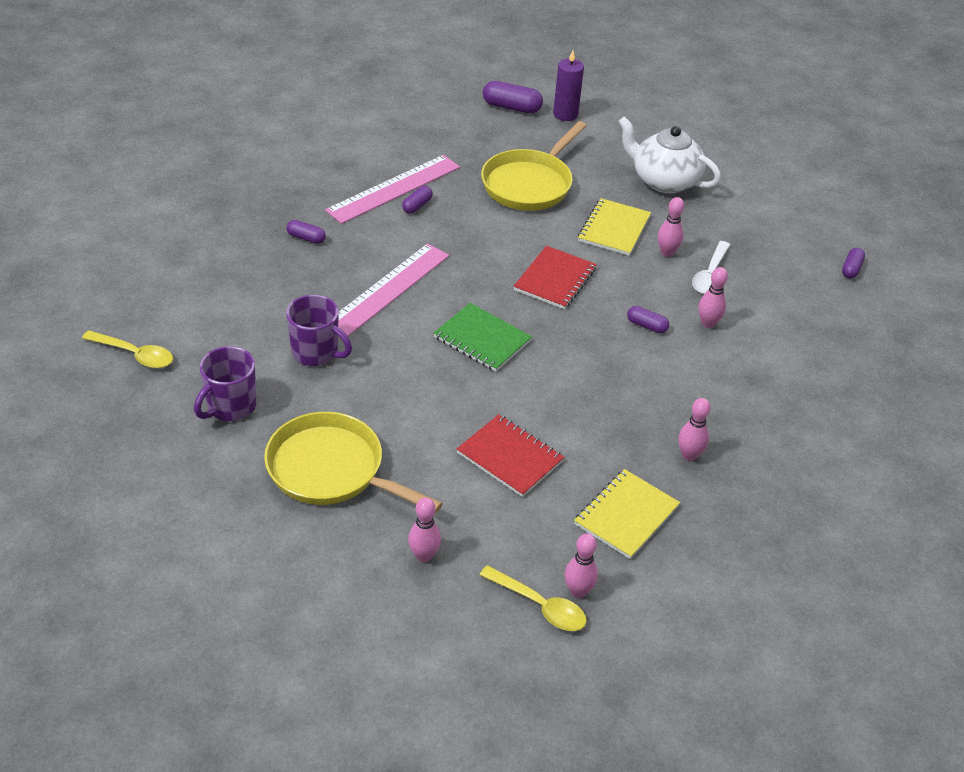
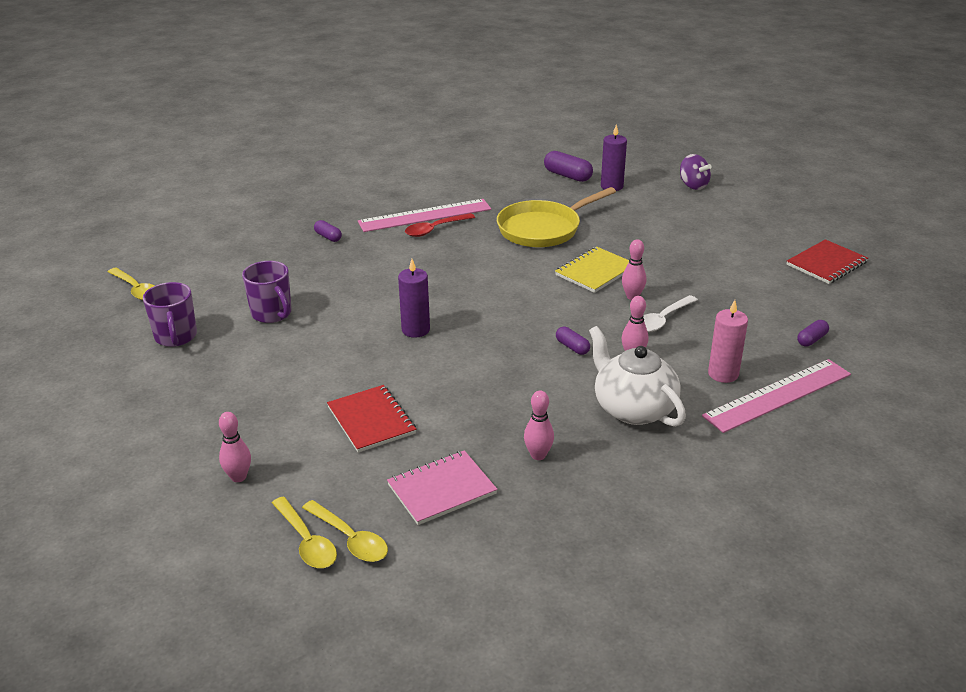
camera: 25 degrees right, 10 degrees down
(230, 407) = (176, 337): purple mug -> purple mug turned 75 degrees counterclockwise
(332, 470) = (216, 397): yellow pan -> none
(386, 290) = (363, 282): pink ruler -> pink ruler (778, 395)
(417, 206) = (435, 229): purple capsule -> red spoon
(482, 339) = (415, 330): green notebook -> purple candle
(555, 279) = (513, 299): red notebook -> red notebook (826, 264)
(578, 591) = (350, 539): pink bowling pin -> yellow spoon
(626, 515) = (441, 489): yellow notebook -> pink notebook
(645, 99) = (693, 185): none -> purple spinning top
(664, 180) = (668, 244): white teapot -> white teapot (633, 408)
(797, 325) = (723, 374): none -> pink candle

